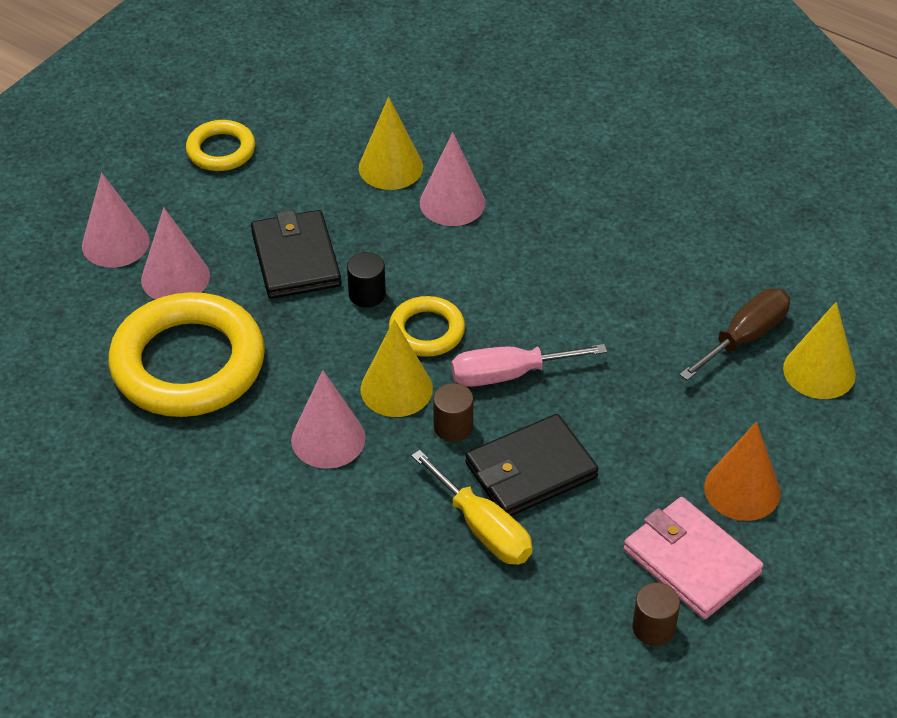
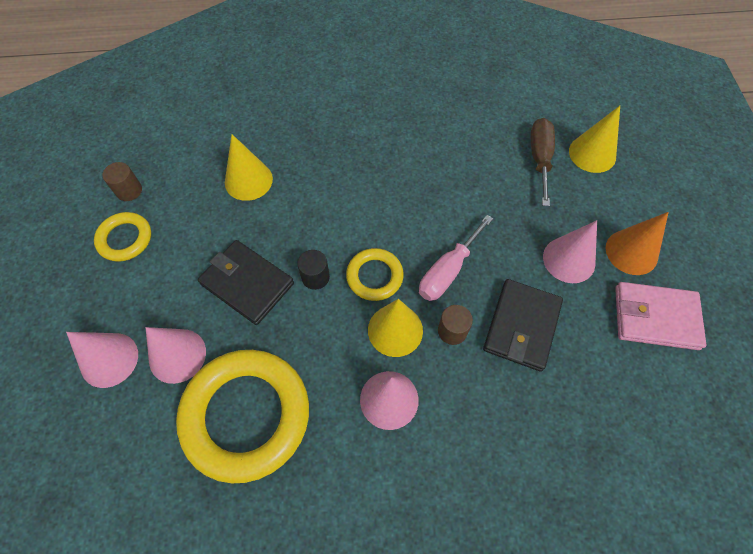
camera: 40 degrees left, 15 degrees up
(452, 202) = (307, 180): pink cone -> pink cone (569, 260)
(483, 528) = (536, 388): yellow screwdriver -> none
(653, 628) = (682, 377): brown cylinder -> brown cylinder (129, 191)

